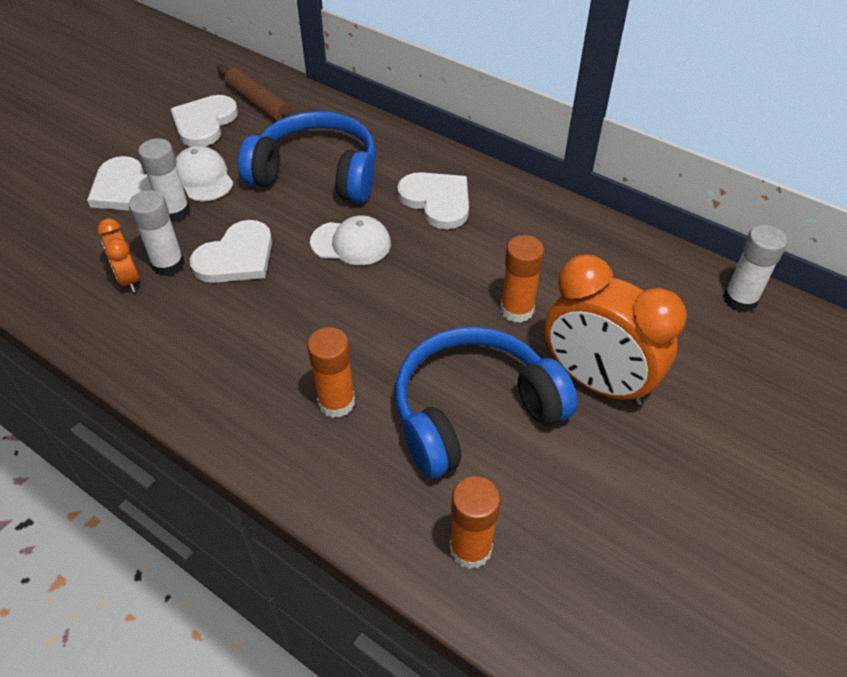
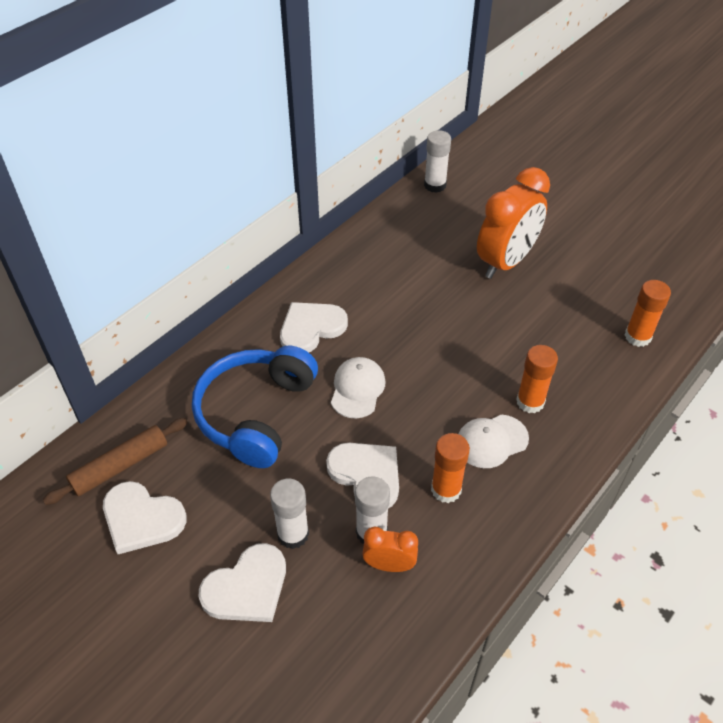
camera: 85 degrees left, 0 degrees up
(129, 279) = (389, 565): orange clock -> orange clock turned 150 degrees counterclockwise
(203, 177) = (242, 512): white cap -> white cap (491, 441)
(473, 411) = (533, 325): blue headphones -> none
(517, 310) = (440, 293): orange glue stick -> orange glue stick (446, 489)

